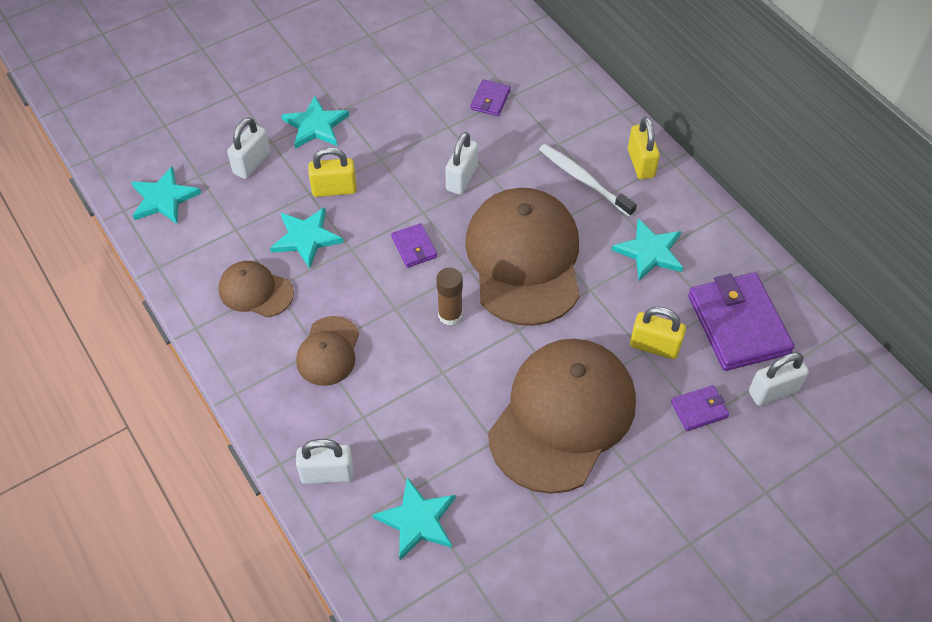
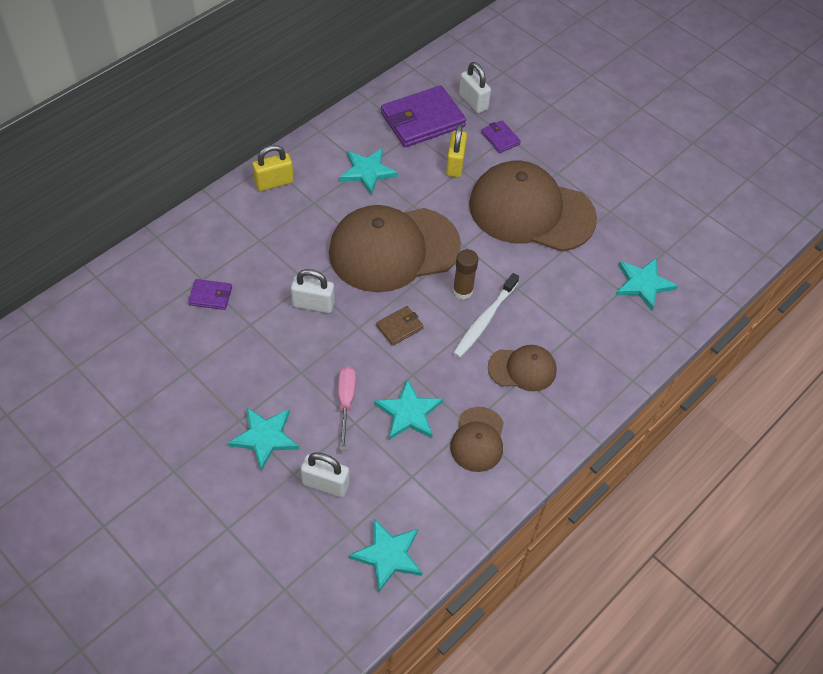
camera: 105 degrees left, 0 degrees up
(327, 474) = (629, 346): white padlock -> none
(334, 189) = (346, 402): yellow padlock -> pink screwdriver
(414, 247) = (399, 327): purple wallet -> brown wallet
(583, 180) = (299, 218): white toothbrush -> white toothbrush (484, 320)

